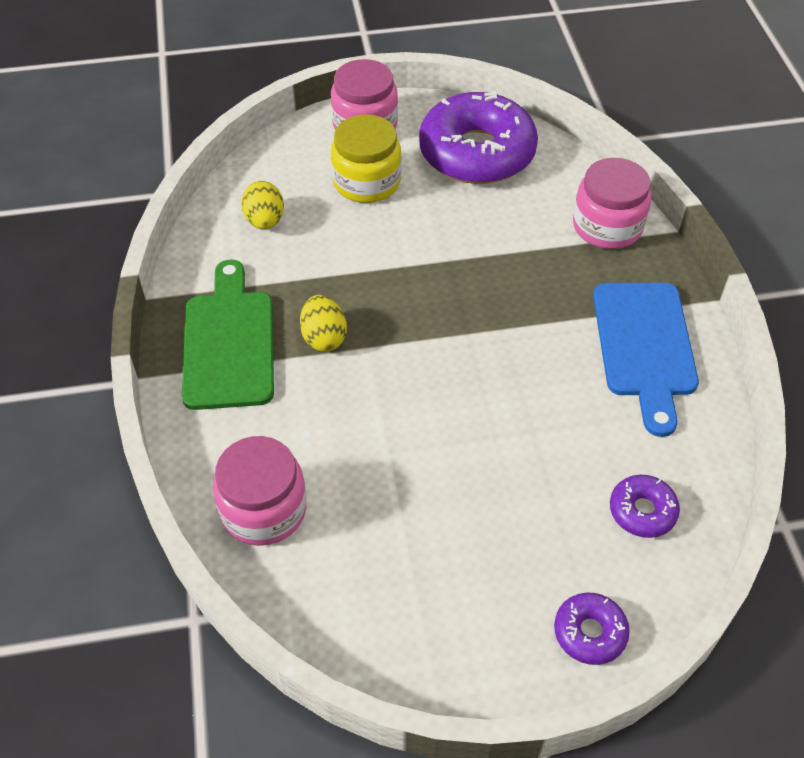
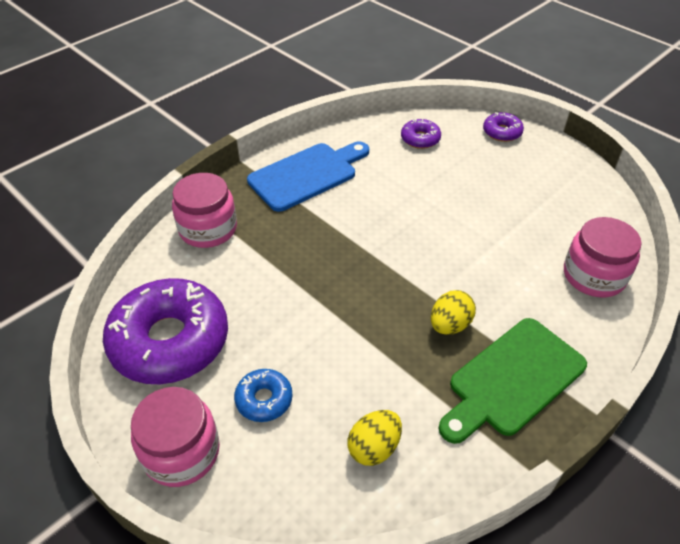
camera: 125 degrees left, 5 degrees down
(367, 182) = (264, 399): yellow jar -> blue donut

